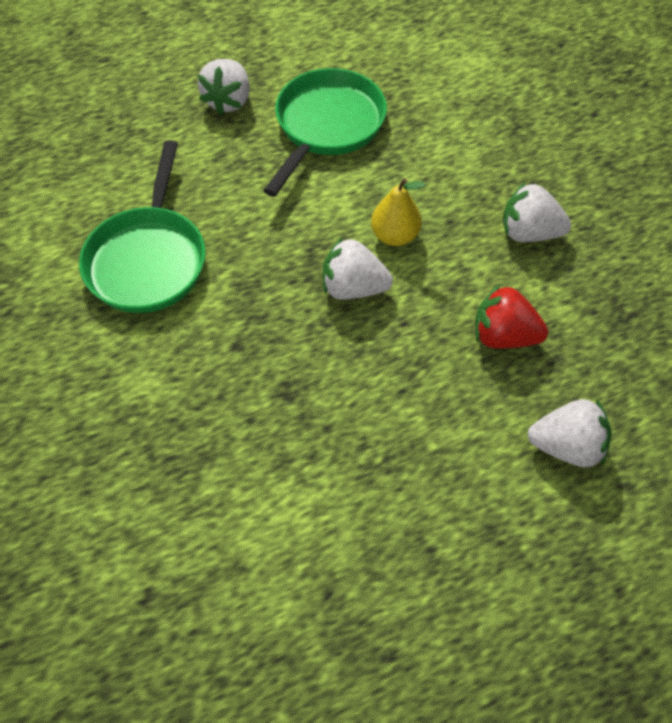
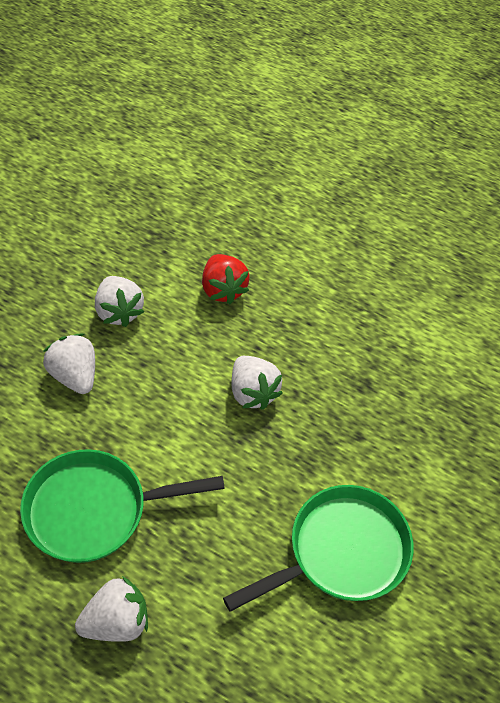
camera: 130 degrees left, 5 degrees down
(394, 235) = (184, 392): yellow pear -> none
(566, 446) = (276, 230): white strawberry -> white strawberry (74, 375)

